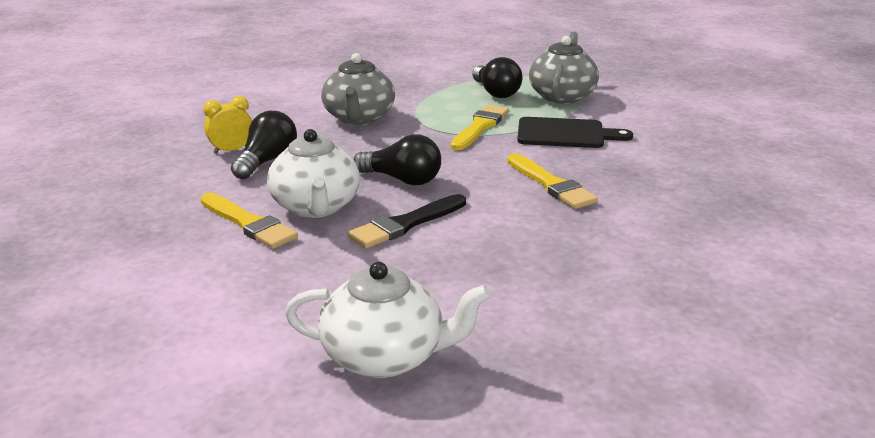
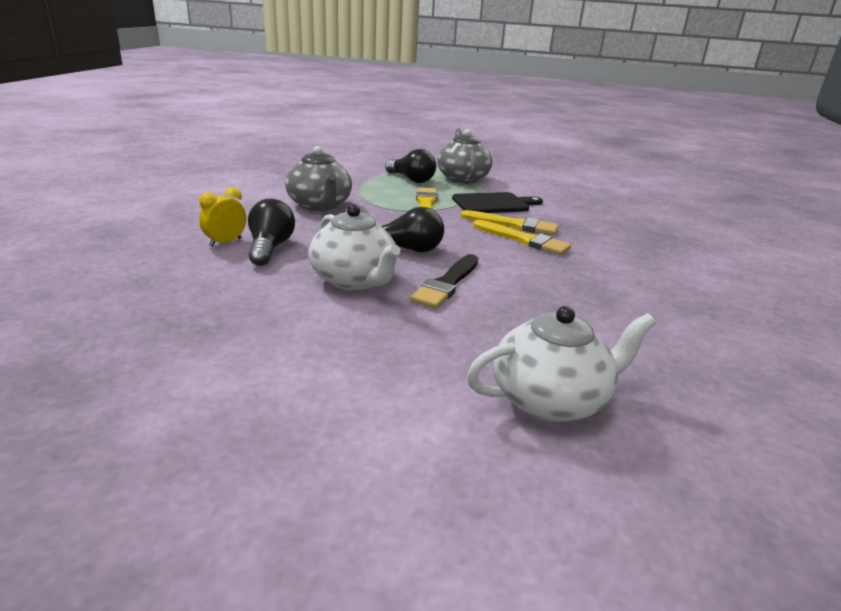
camera: 25 degrees left, 0 degrees up
(248, 223) = (305, 303): yellow brush -> yellow brush (513, 225)

